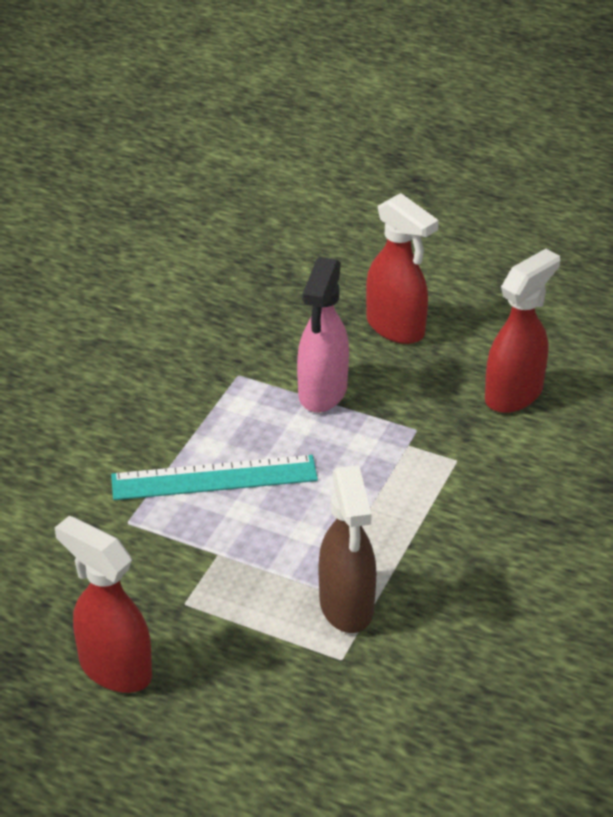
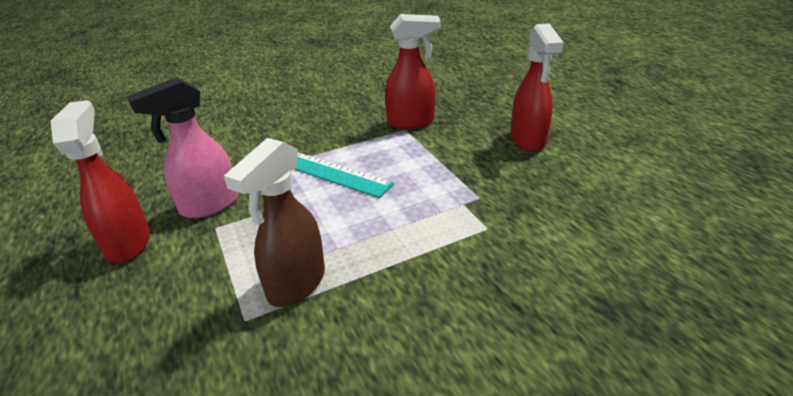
camera: 40 degrees right, 5 degrees down
(322, 393) = (441, 155): pink spray bottle -> pink spray bottle (209, 205)
(514, 394) = (576, 206): red spray bottle -> red spray bottle (411, 122)

